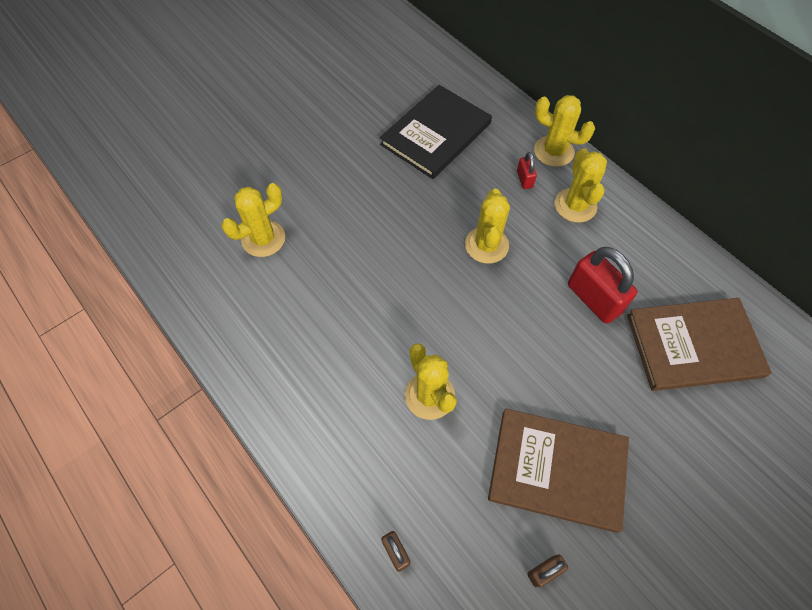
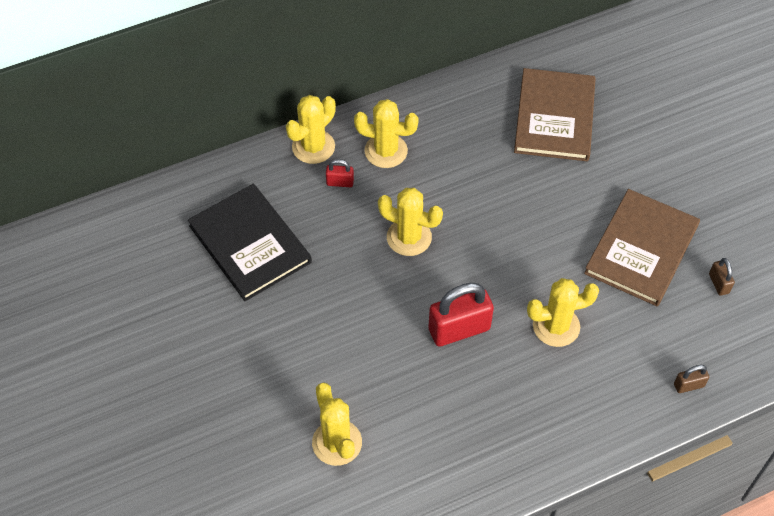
camera: 75 degrees left, 5 degrees down
(593, 299) = (491, 171): red padlock -> red padlock (459, 329)

